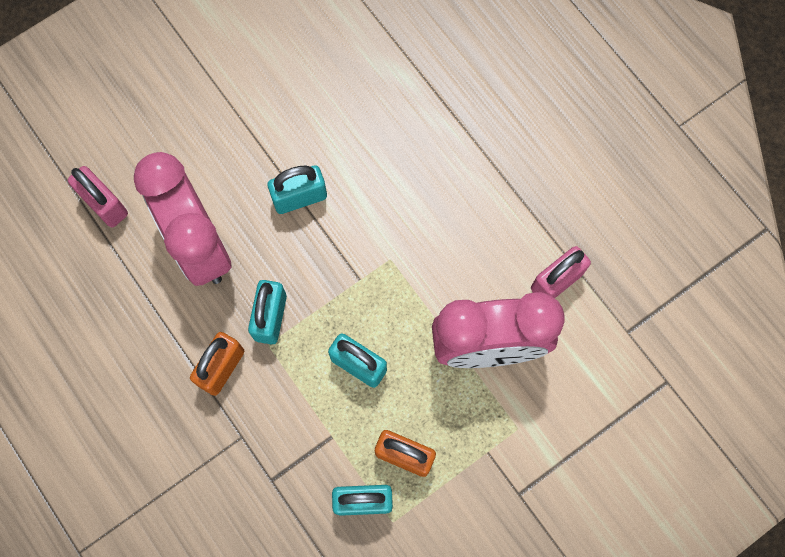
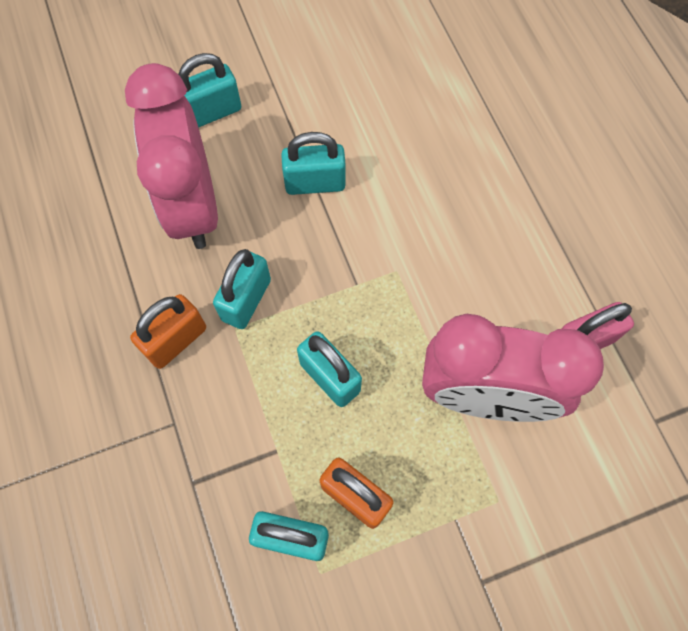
camera: 15 degrees right, 5 degrees down
(104, 204) = (108, 141): pink padlock -> none
(189, 153) = (212, 112): none -> turquoise padlock

